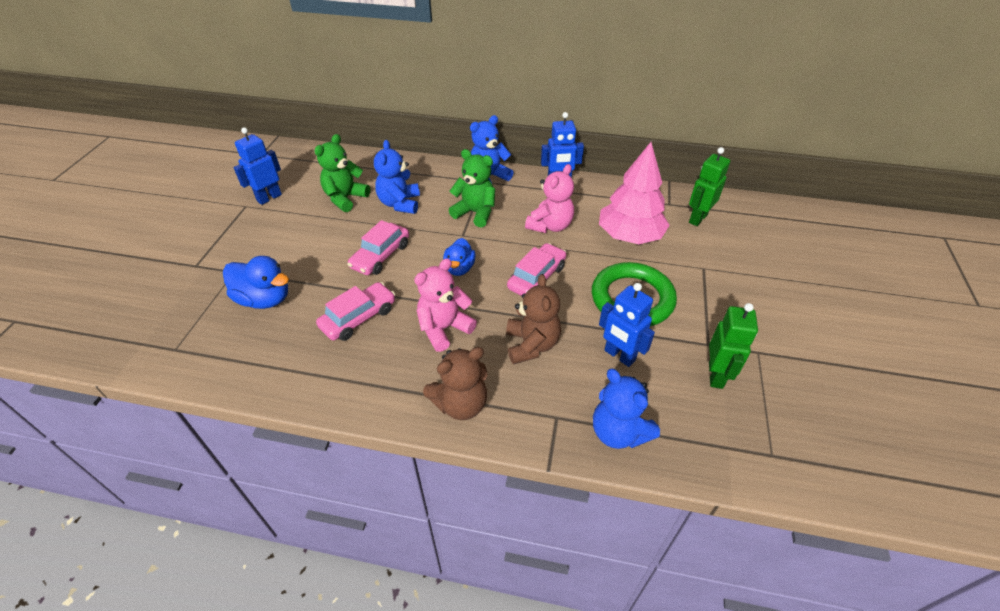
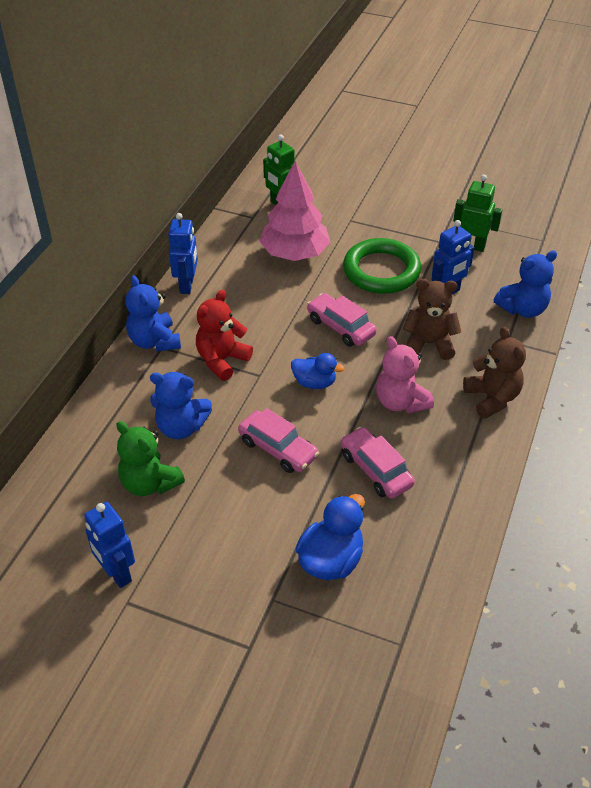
camera: 80 degrees left, 0 degrees up
(475, 213) = (222, 360): green teddy bear -> red teddy bear
(550, 226) = (263, 305): pink teddy bear -> none

